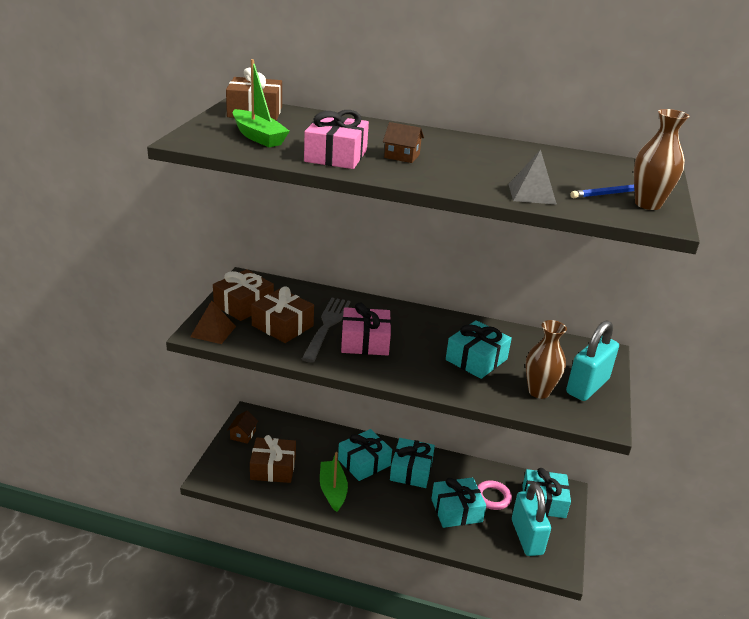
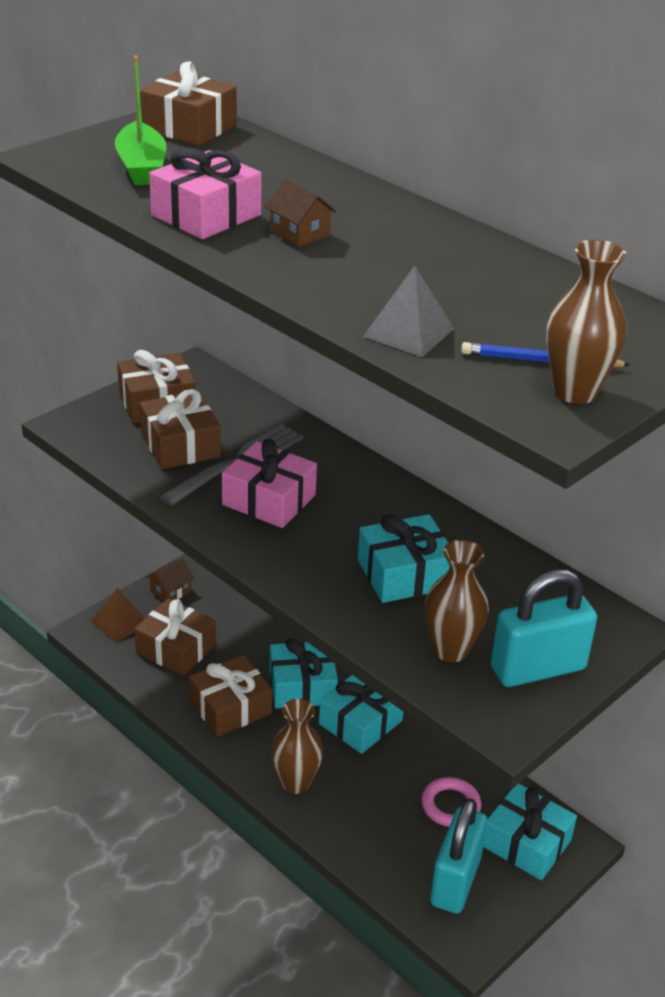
camera: 30 degrees right, 5 degrees up
(213, 331) = (87, 427): brown pyramid -> brown pyramid (120, 622)
(333, 490) = (230, 707): green boat -> brown gift
(403, 519) = (296, 783): none -> brown vase
(456, 510) = (381, 802): turquoise gift -> none

